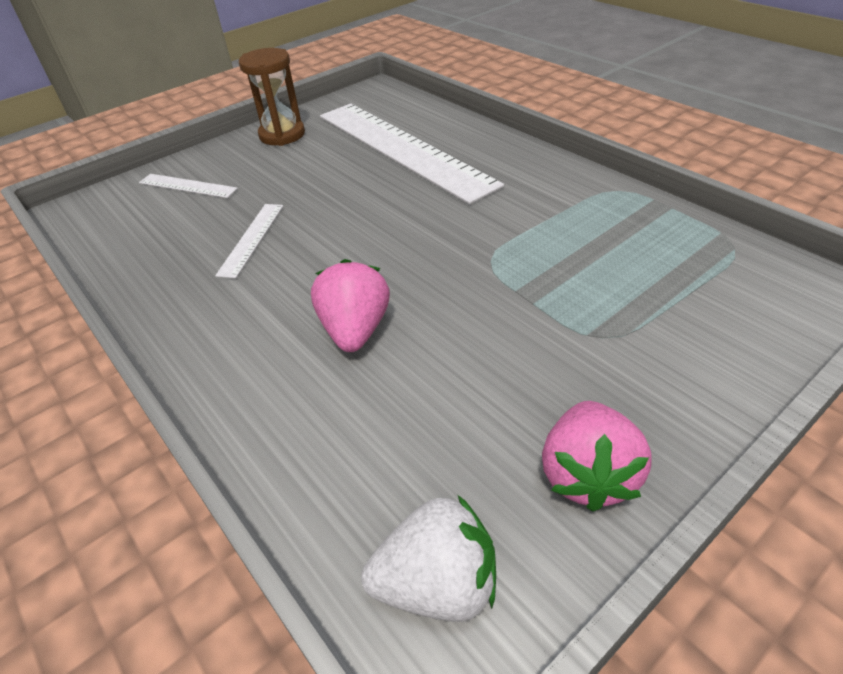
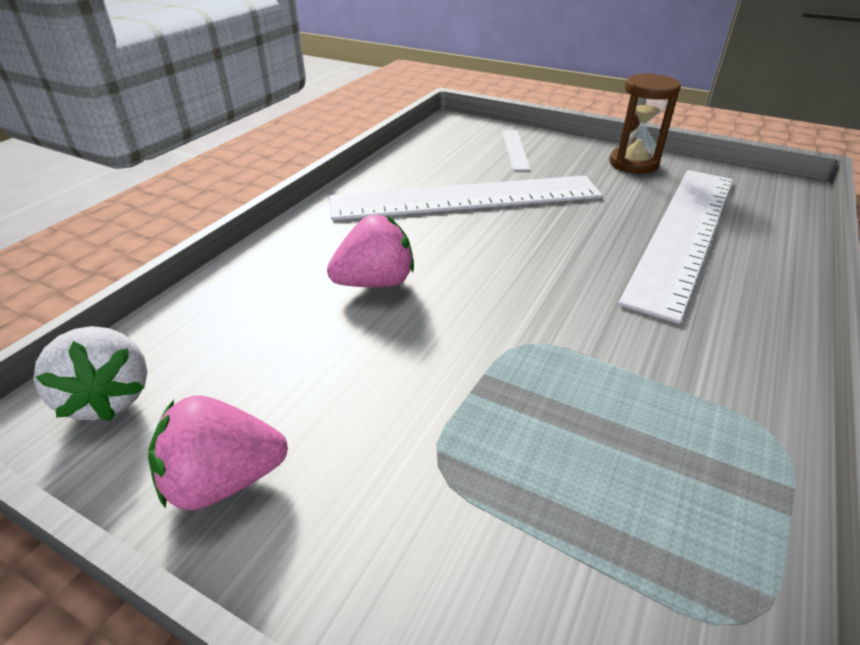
camera: 65 degrees right, 5 degrees down
(251, 239) = (465, 198): white ruler -> white ruler, size x2.39

